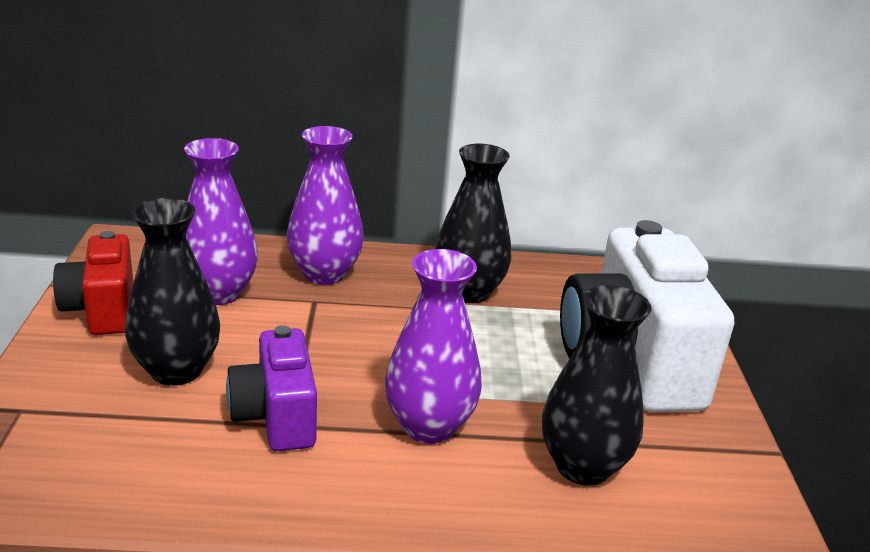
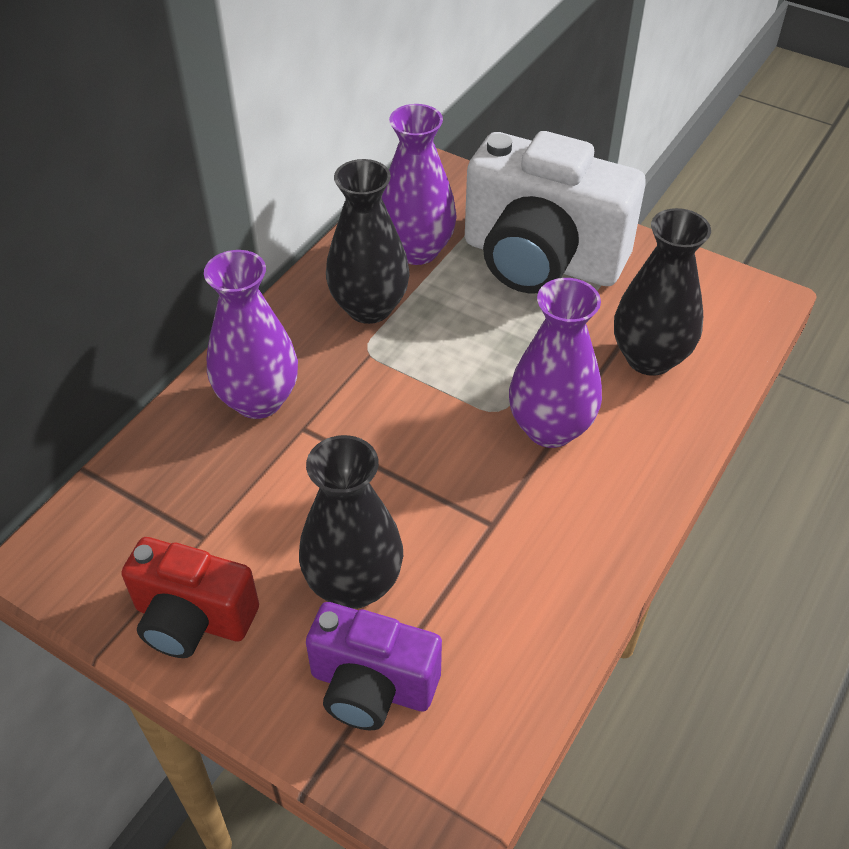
camera: 55 degrees left, 20 degrees up
(218, 293) = (232, 502): purple vase -> purple vase (417, 250)
(276, 417) = (476, 530): purple camera -> purple camera (372, 686)

